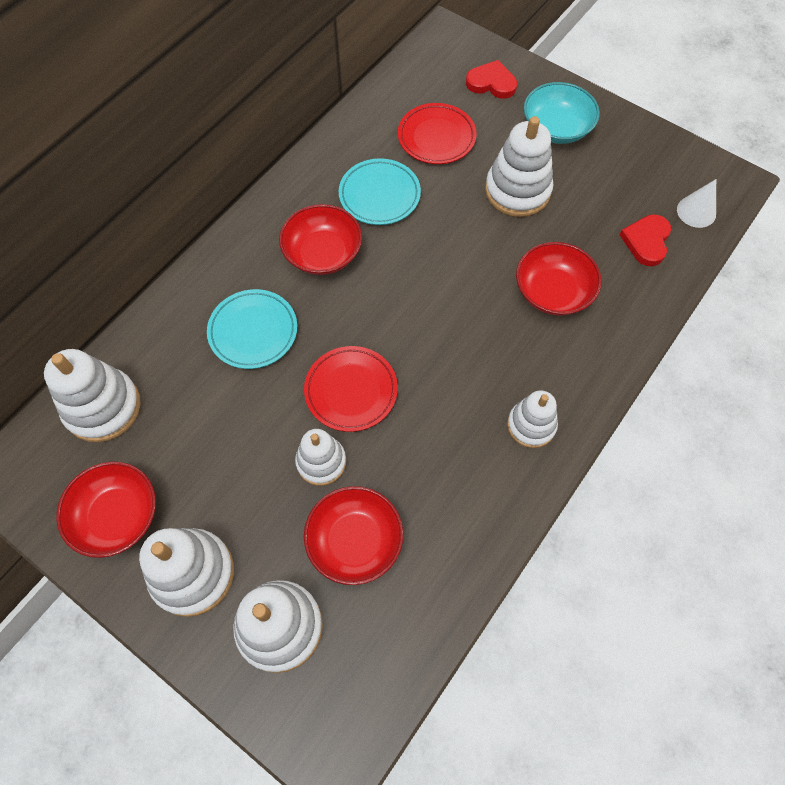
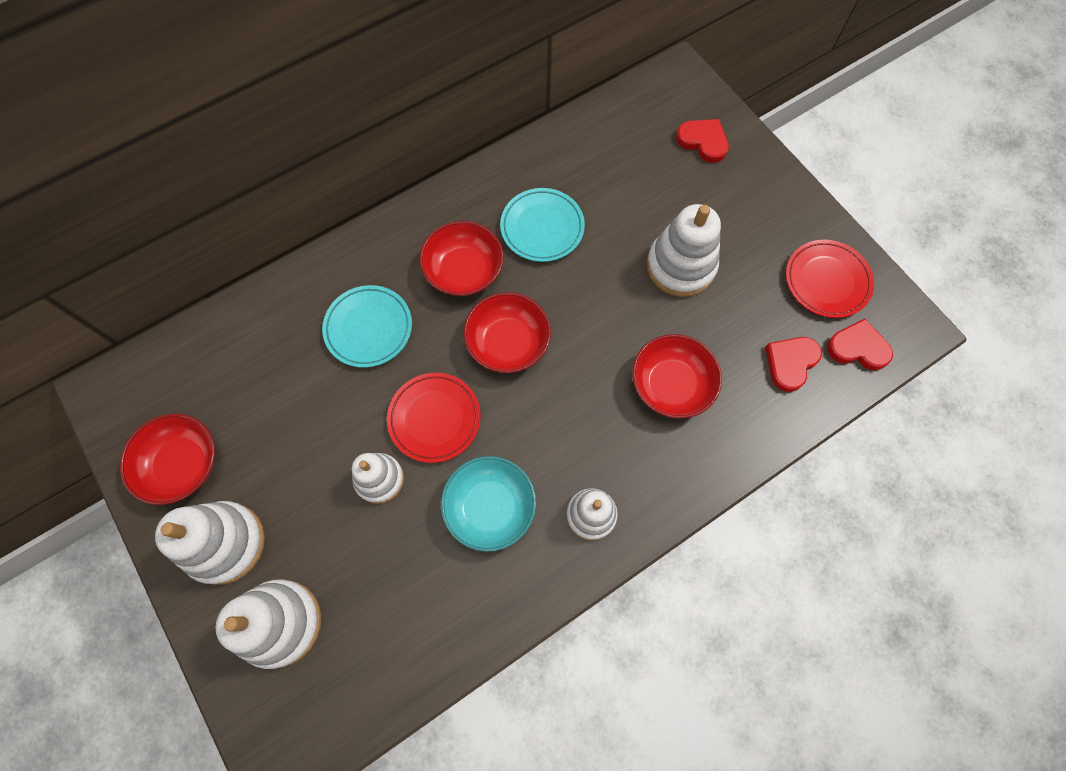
camera: 20 degrees right, 5 degrees up
(103, 407) = (208, 356): white stacking toy -> none
(355, 541) = (379, 567): red bowl -> red bowl (508, 342)
(436, 137) = (623, 184): red plate -> red plate (826, 281)
(556, 128) = (749, 210): turquoise bowl -> turquoise bowl (490, 507)
(696, 211) = (858, 347): white cone -> red heart

